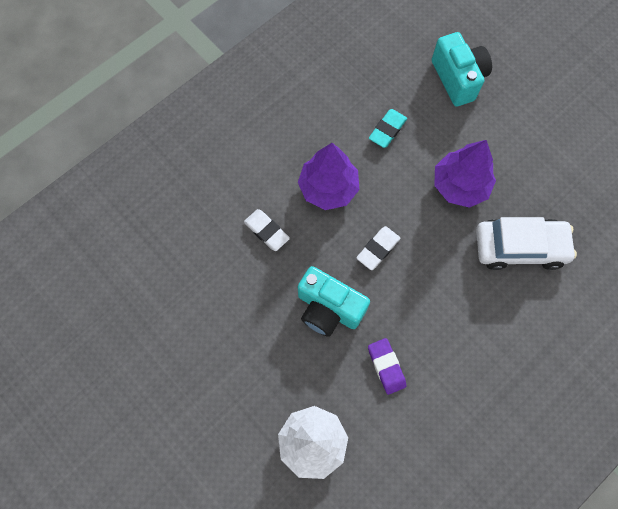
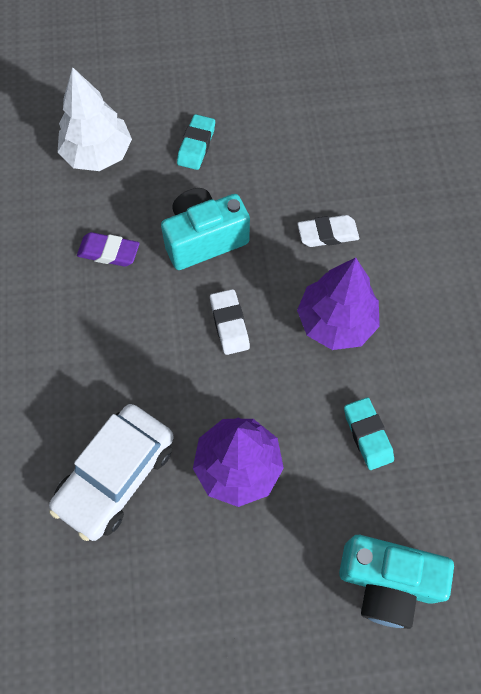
camera: 125 degrees right, 5 degrees down
(253, 372) = (196, 145): none -> turquoise eraser

